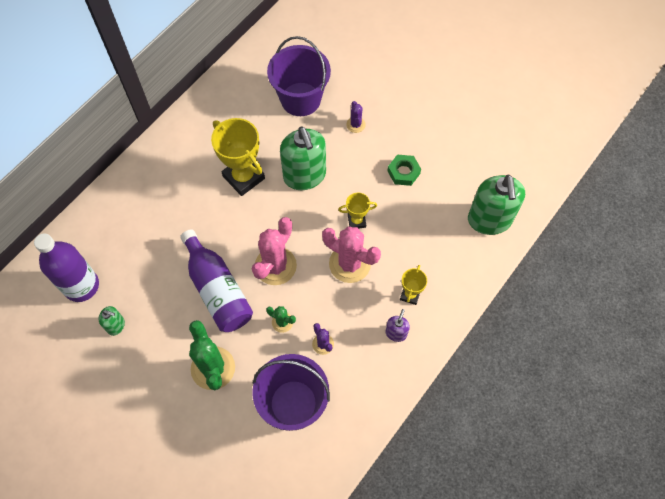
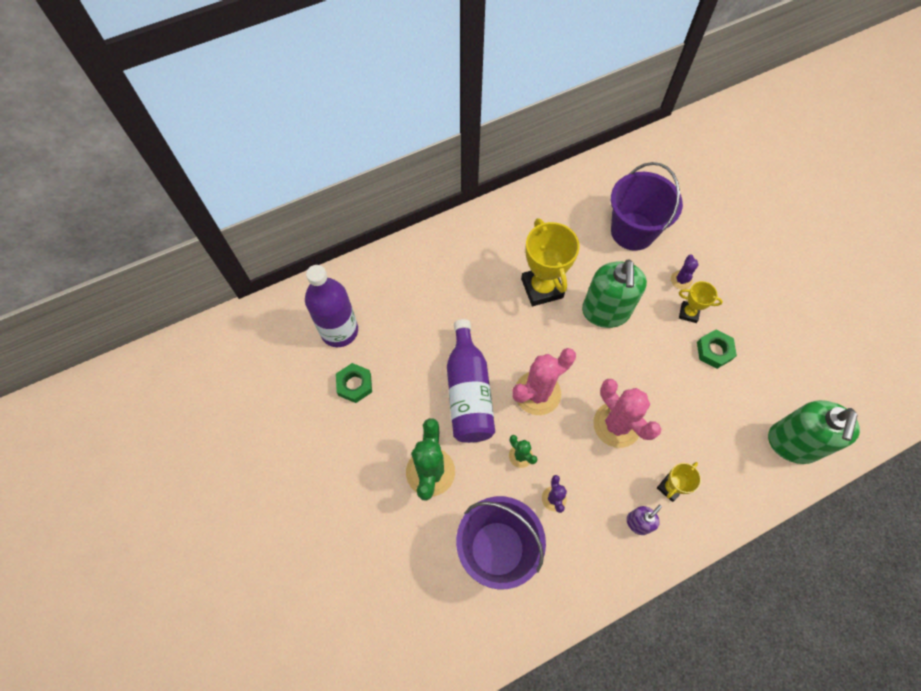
camera: 25 degrees right, 0 degrees up
(116, 325) = (354, 385): green soap dispenser -> green nut
(356, 221) = (642, 382): yellow trophy -> yellow trophy (688, 313)

